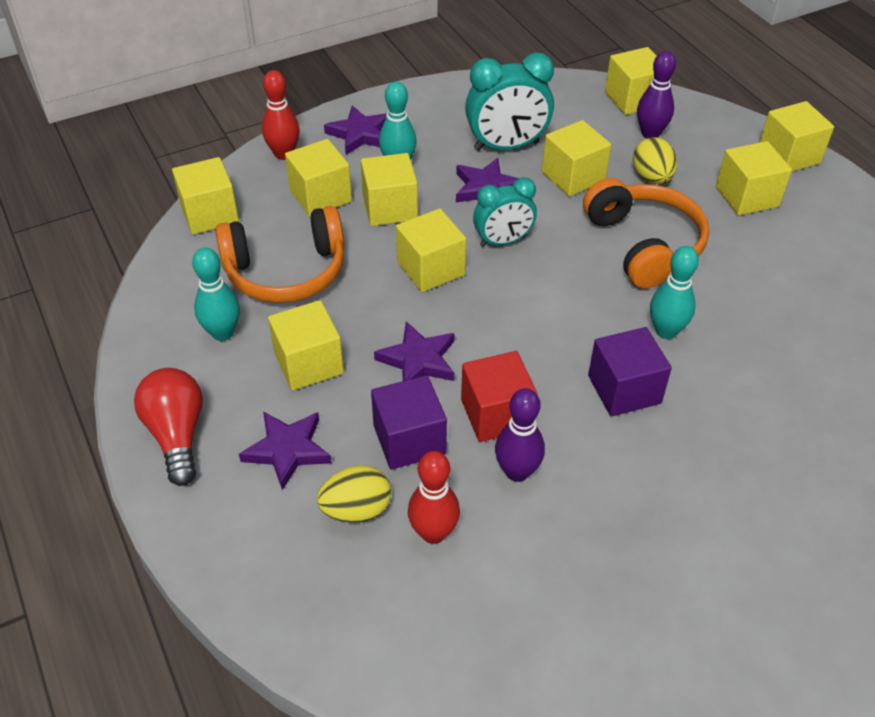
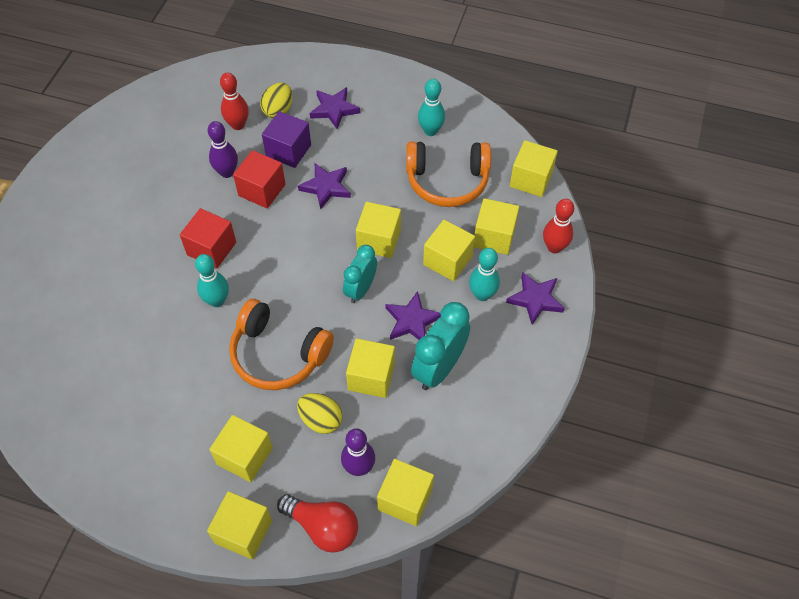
camera: 135 degrees right, 10 degrees up
(177, 434) = (386, 82): red light bulb -> red light bulb (323, 527)
(286, 271) = (447, 181): orange headphones -> orange headphones turned 120 degrees counterclockwise
(308, 363) = (374, 148): yellow cube -> none
(624, 389) = (211, 248): purple cube -> red cube

